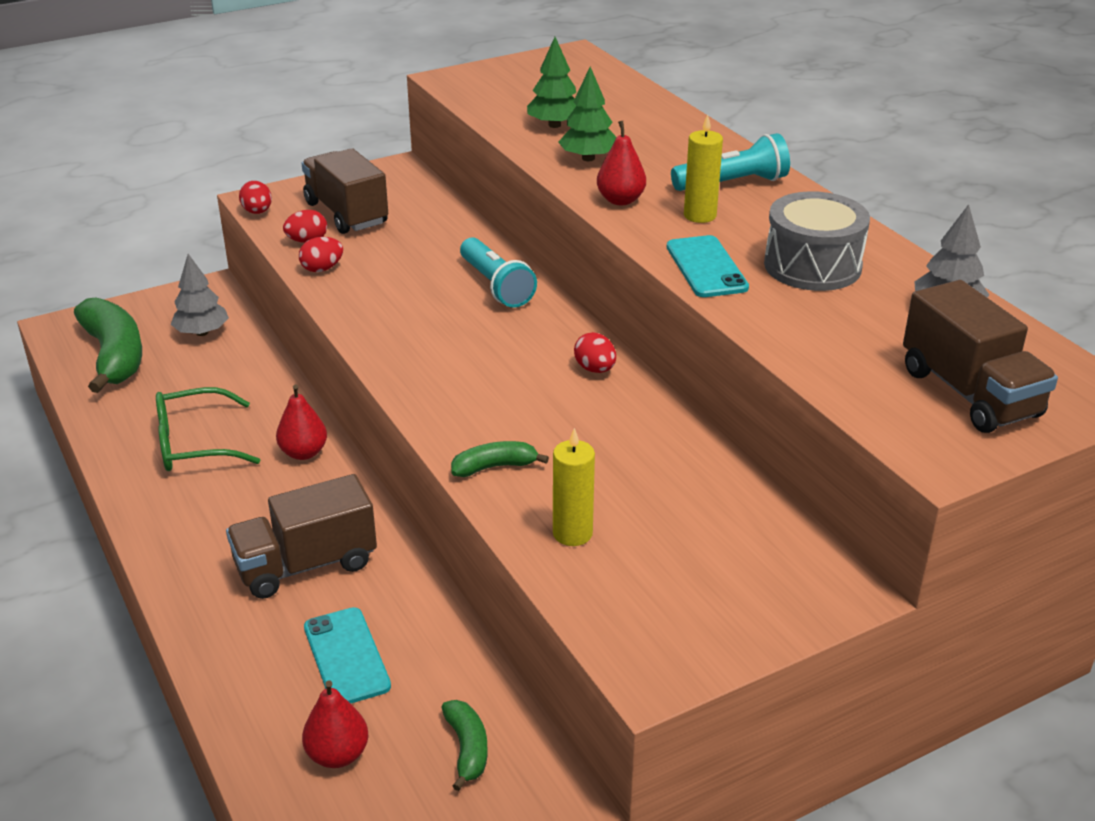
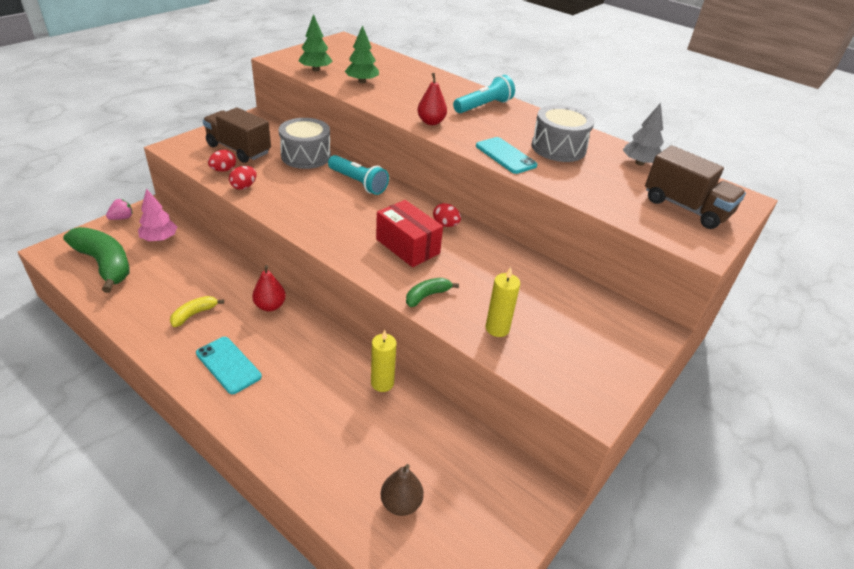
camera: 25 degrees left, 5 degrees up
(167, 296) = (122, 218): none -> pink strawberry
(195, 444) = (194, 314): green glasses -> yellow banana
(202, 332) = (159, 239): grey tree -> pink tree
(257, 212) = (179, 155): red egg -> none
(306, 565) = (311, 380): brown truck -> none
(337, 755) = (401, 503): red pear -> brown pear
(346, 656) = (370, 435): turquoise phone -> turquoise phone (228, 365)
(440, 235) = (306, 156): none -> grey drum
(467, 749) = (475, 475): green banana -> none
(512, 391) = (407, 246): none -> red box
(588, 158) = (395, 99): green tree -> green tree (316, 70)
(700, 215) = (480, 126): yellow candle -> yellow candle (382, 383)

